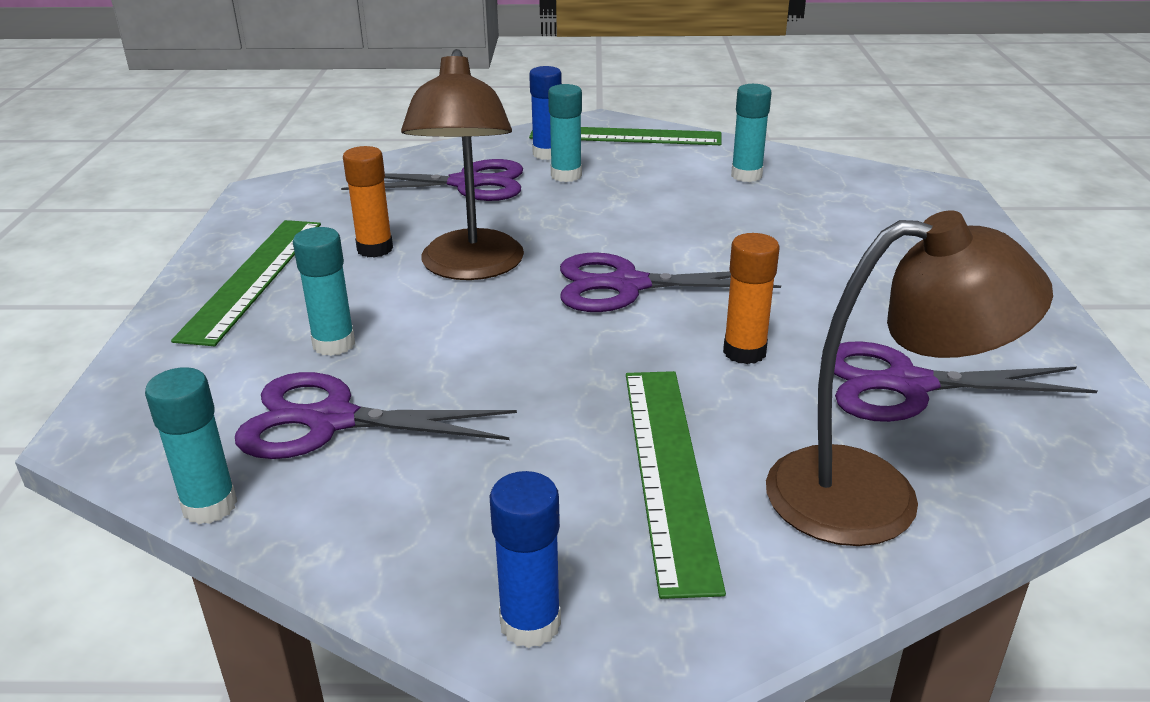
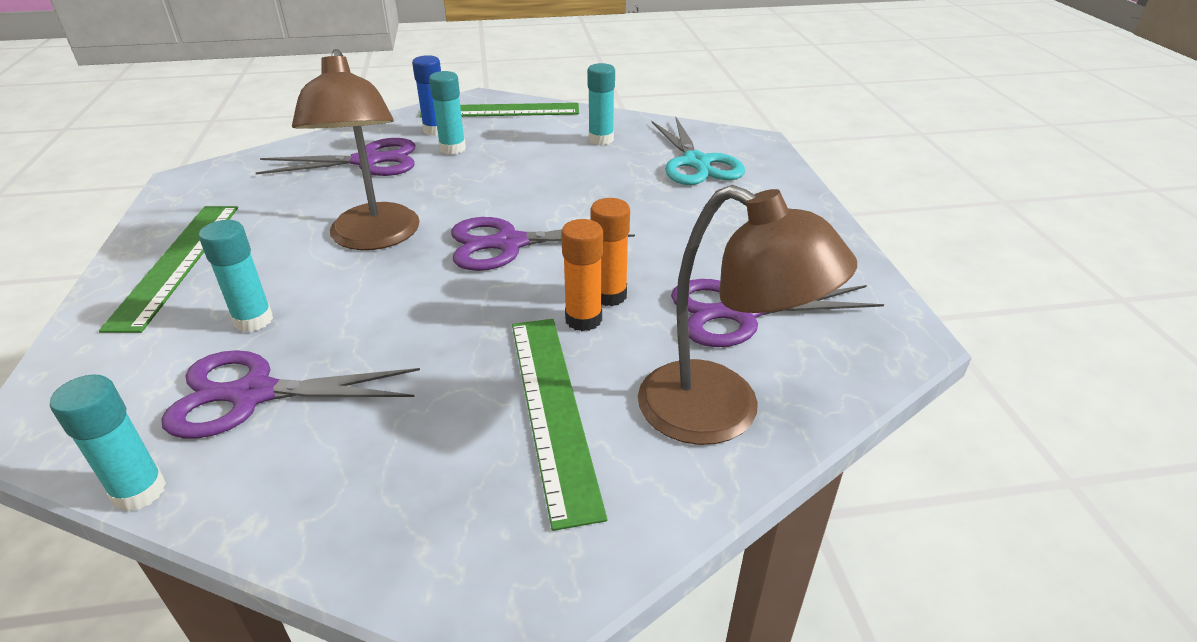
camera: 10 degrees left, 5 degrees up
(375, 249) = (288, 227): orange glue stick -> orange glue stick (583, 319)
(530, 624) = (441, 570): blue glue stick -> none
(865, 209) = (696, 163): none -> turquoise scissors
(874, 495) = (721, 413): brown lamp -> brown lamp turned 45 degrees clockwise

